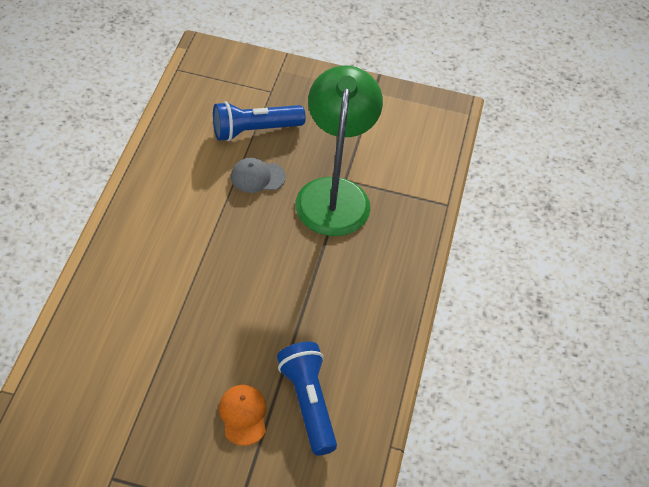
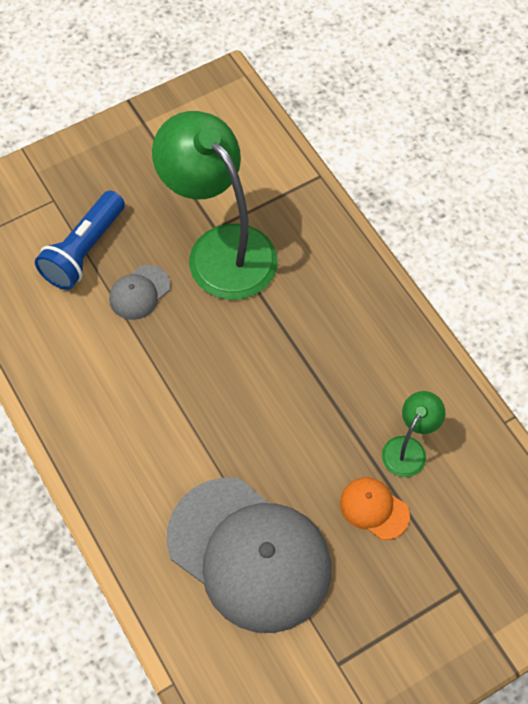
camera: 40 degrees left, 10 degrees up
(140, 368) = (249, 554): none -> grey cap
(308, 402) = (408, 448): blue flashlight -> green lamp

